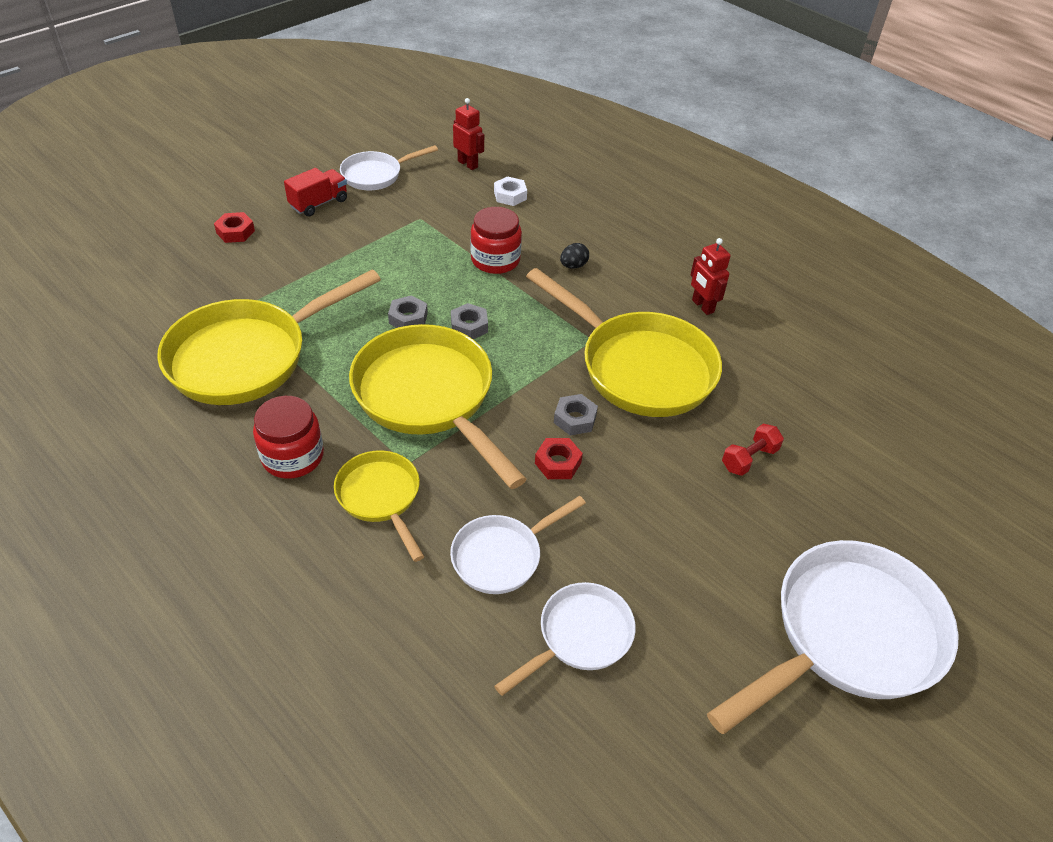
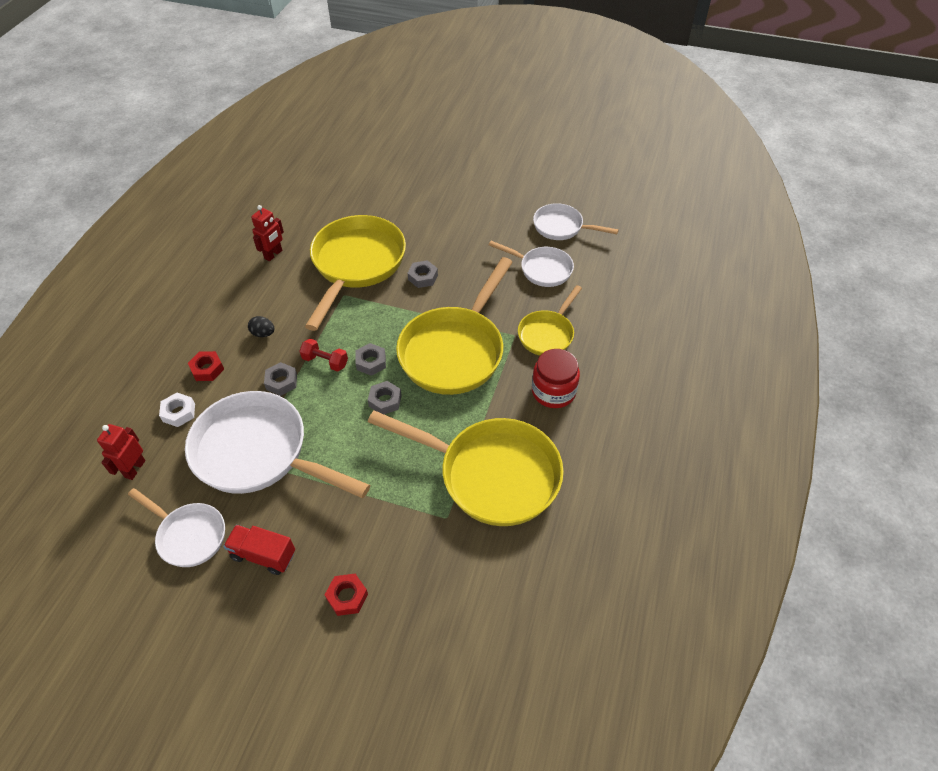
camera: 115 degrees left, 5 degrees up
(495, 260) = (281, 382): red jar -> grey nut
(558, 463) = (463, 272): red nut -> red nut (207, 369)
(749, 459) = (402, 203): red dumbbell -> red dumbbell (325, 361)
(847, 636) = (489, 152): white pan -> white pan (259, 453)

